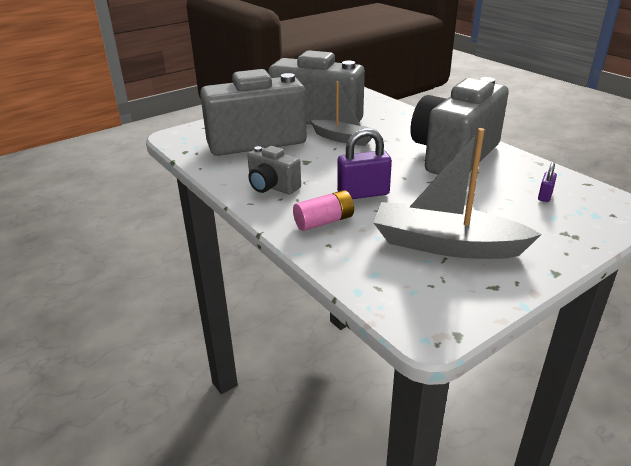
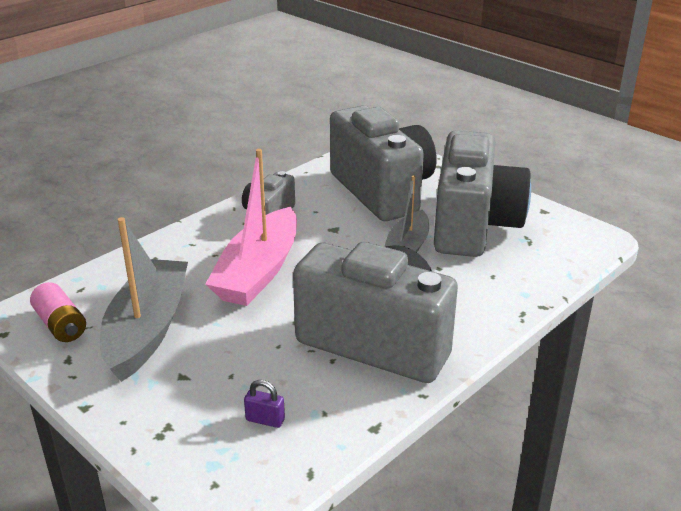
camera: 80 degrees right, 0 degrees up
(324, 222) = (197, 251): pink battery -> pink battery (61, 325)
(363, 193) = (258, 271): purple padlock -> pink boat

